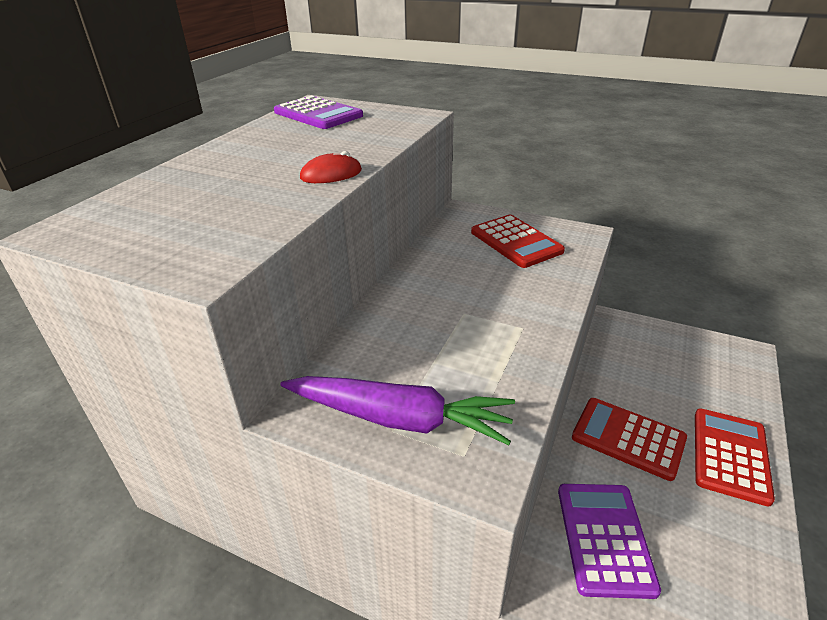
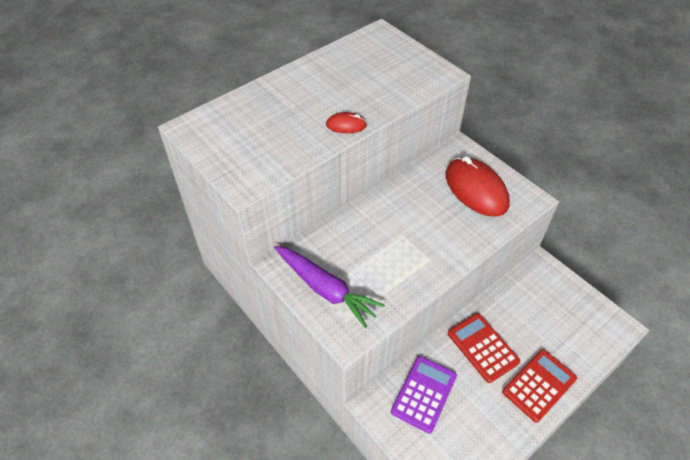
camera: 25 degrees right, 15 degrees up
(318, 114) = (373, 50): purple calculator -> none
(516, 242) = (476, 189): red calculator -> red mouse

